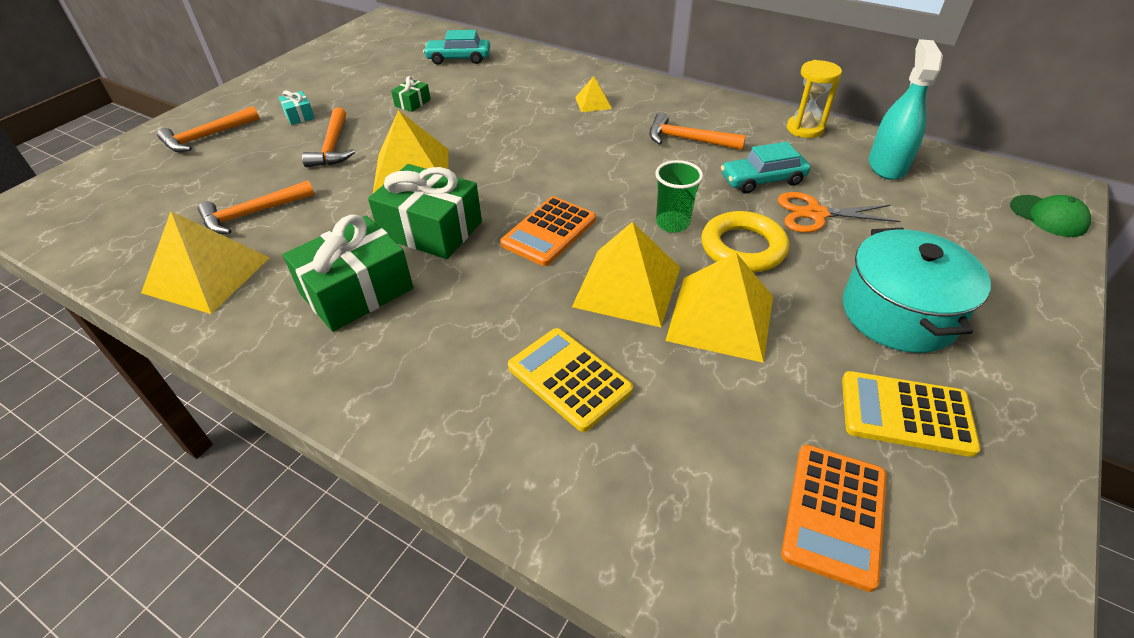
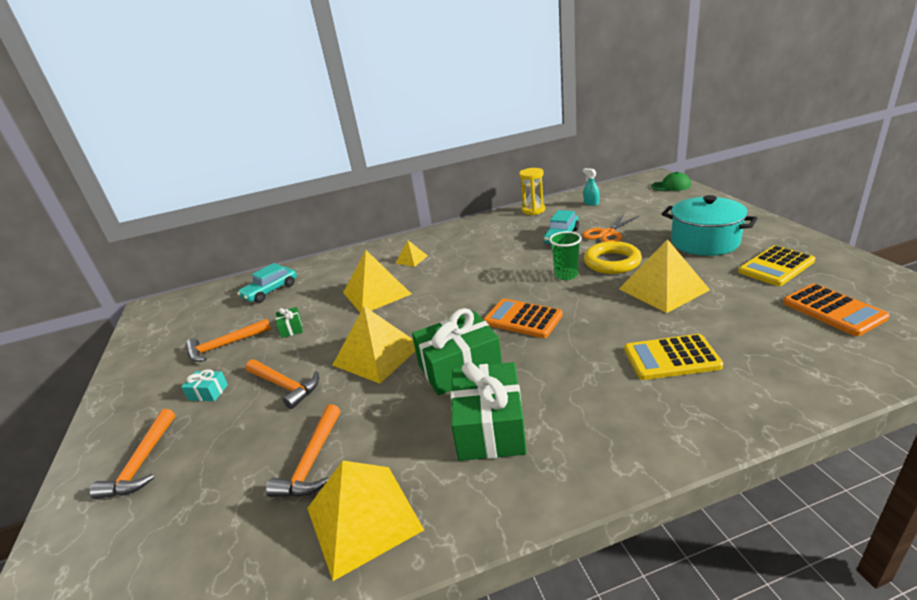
camera: 45 degrees left, 15 degrees down
(549, 232) = (523, 319): orange calculator -> orange calculator turned 135 degrees clockwise
(627, 286) = (606, 309): yellow pyramid -> yellow pyramid (376, 293)
(688, 140) = (495, 243): orange hammer -> orange hammer (225, 345)
(887, 165) = (591, 203): turquoise spray bottle -> turquoise spray bottle, size x0.50

